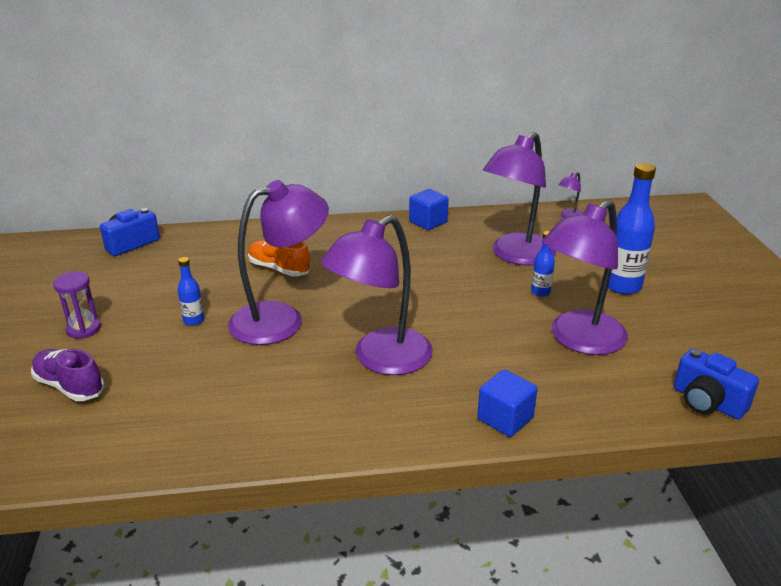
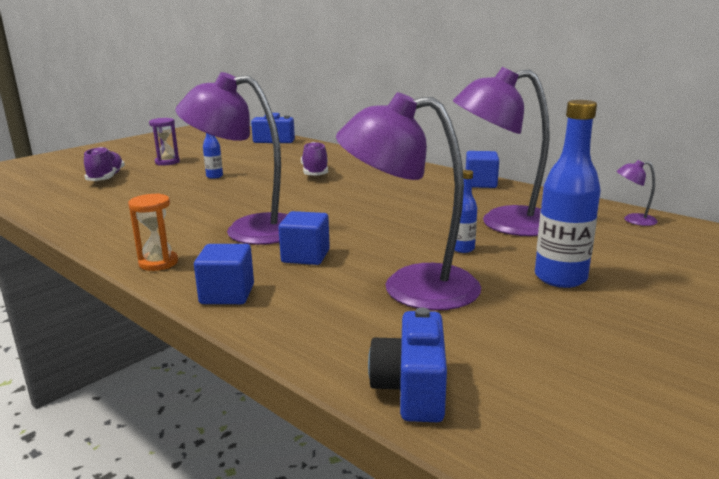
camera: 50 degrees right, 10 degrees down
(279, 269) = (315, 172): orange shoe -> purple shoe
(281, 319) = (253, 192): purple lamp -> none
(397, 431) = (158, 263): none -> orange hourglass
(474, 356) = (305, 256): none -> blue cube

